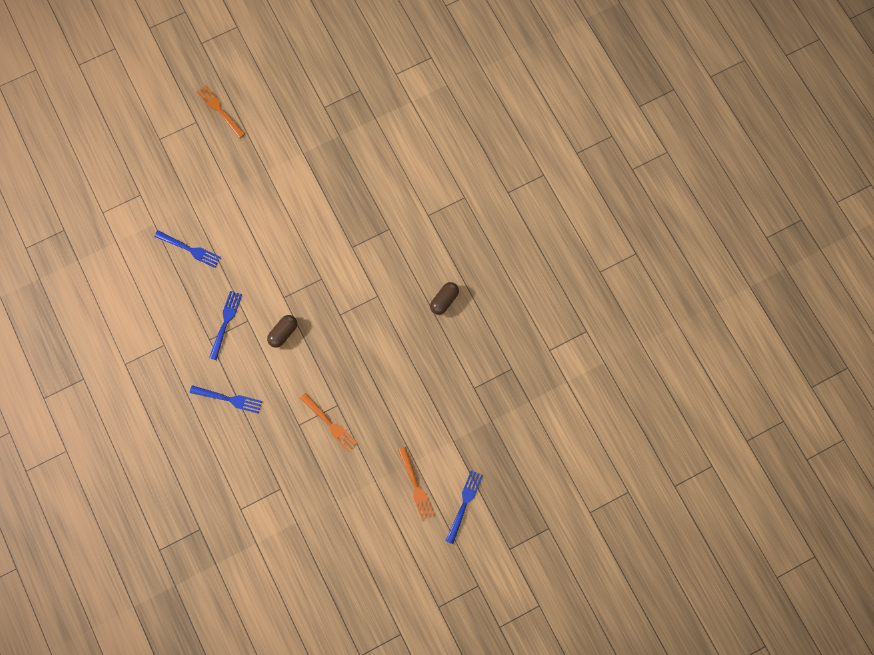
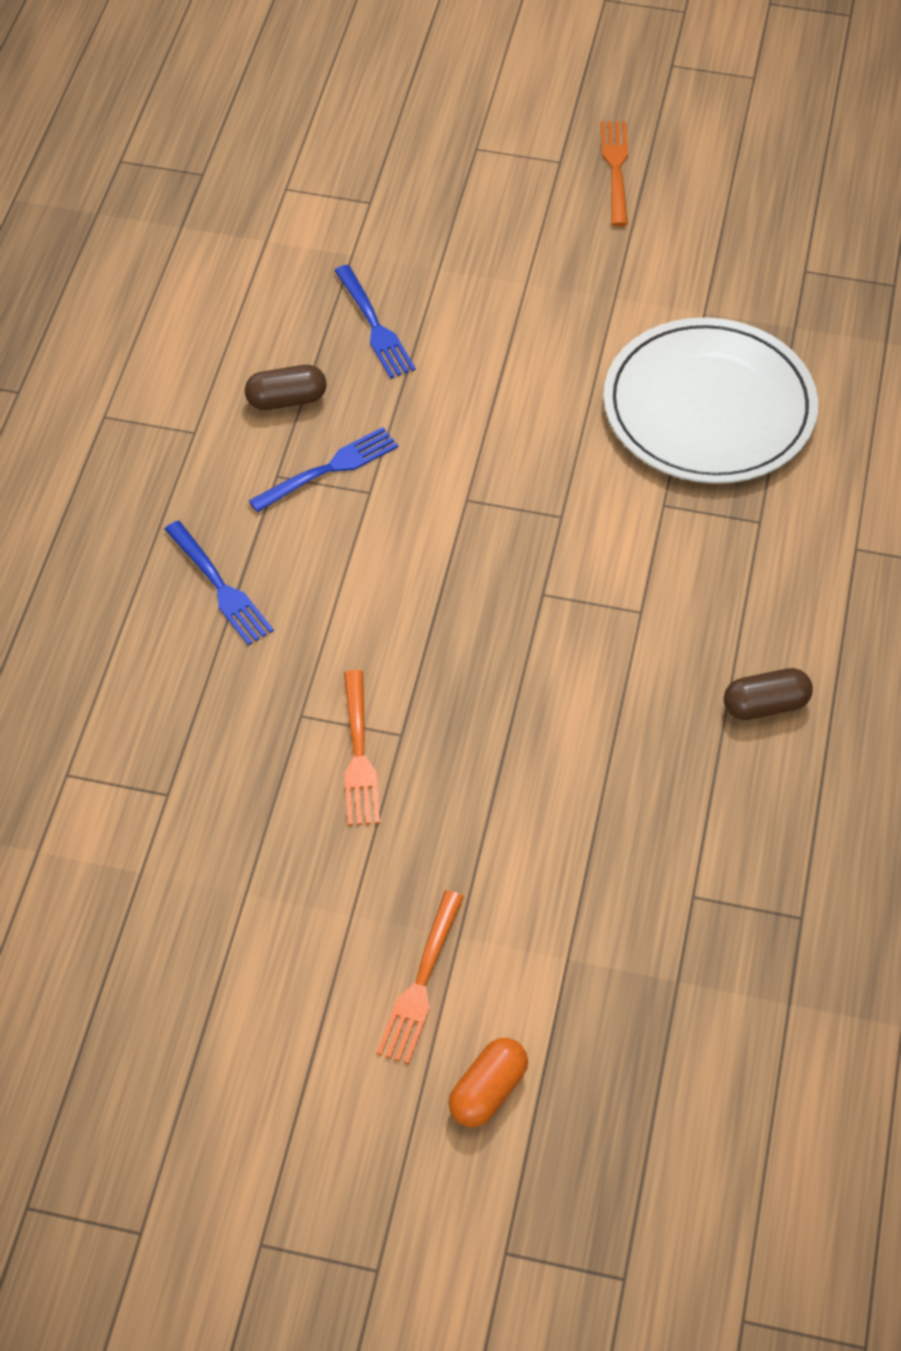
camera: 40 degrees right, 20 degrees down
(283, 333) = (414, 552): brown capsule -> brown capsule (286, 400)
(336, 194) = (709, 407): none -> white plate
(464, 504) = (488, 1091): blue fork -> orange capsule

